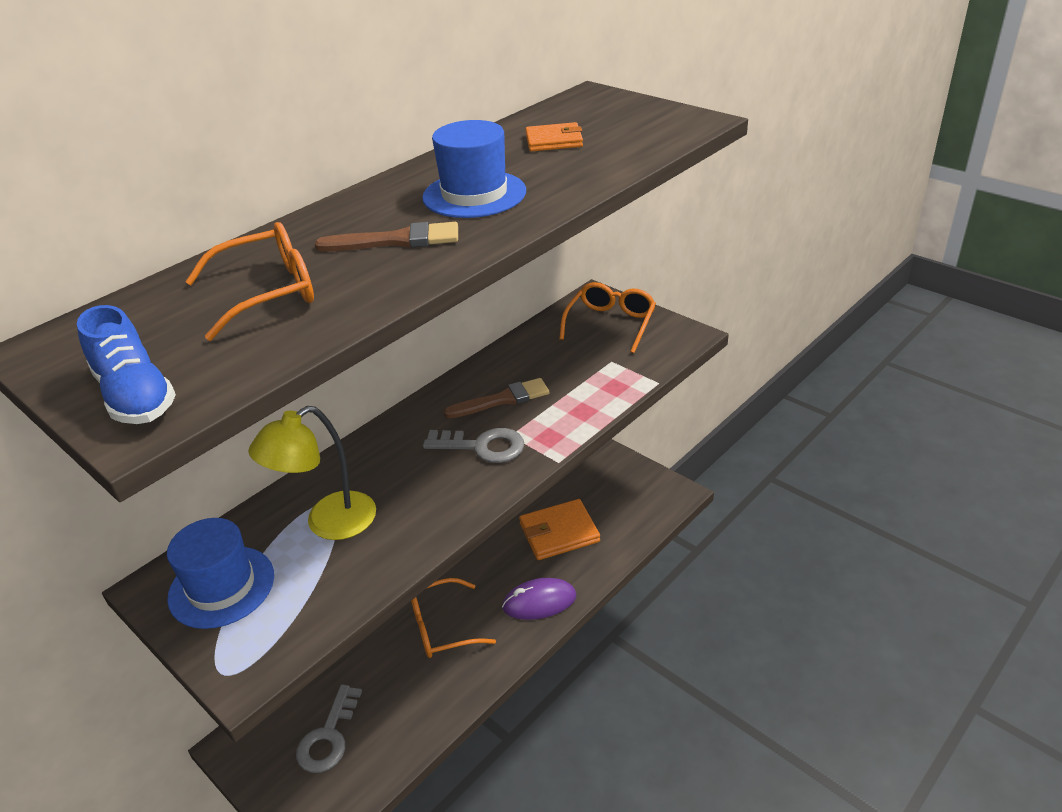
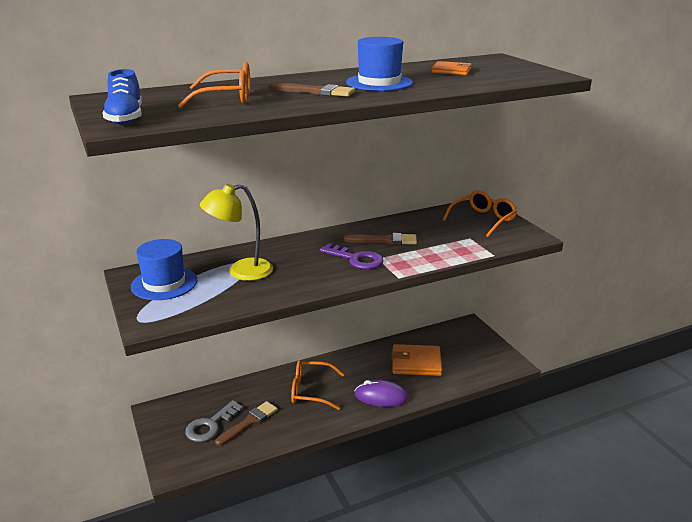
camera: 20 degrees right, 10 degrees down
(381, 710) = (249, 422): none -> brown brush
(482, 446) = (356, 259): grey key -> purple key

